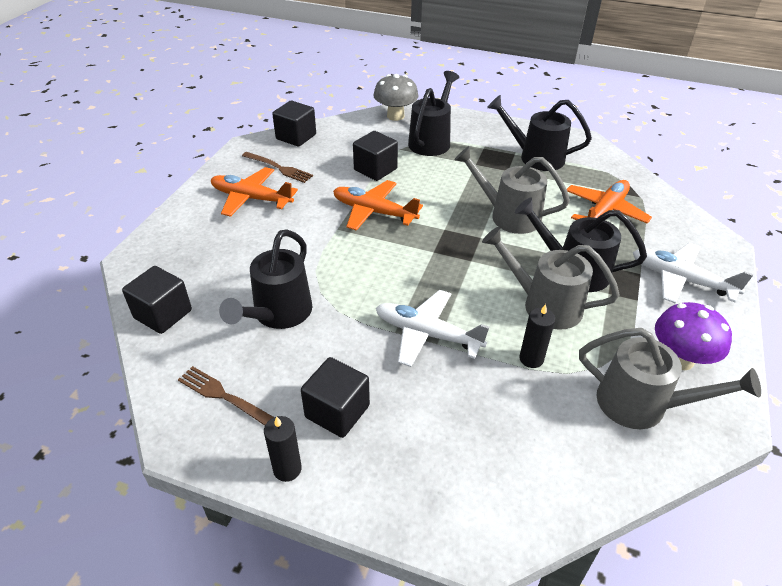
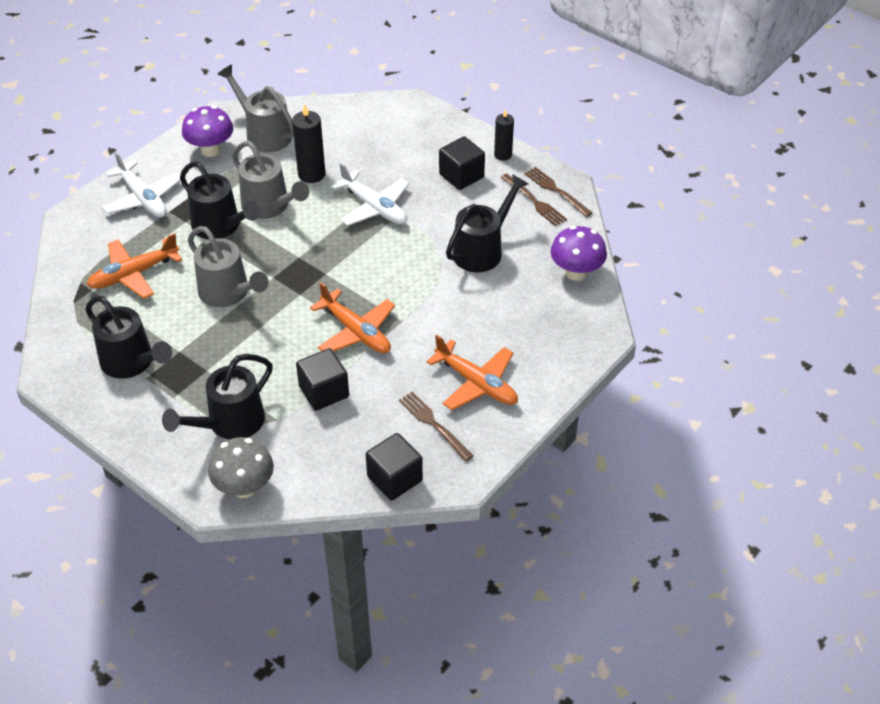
camera: 160 degrees left, 5 degrees up
(163, 314) = (576, 272): black cube -> purple mushroom
(197, 424) = (555, 190): none -> brown fork
(531, 359) = (311, 174): black candle -> black candle, size x1.51

